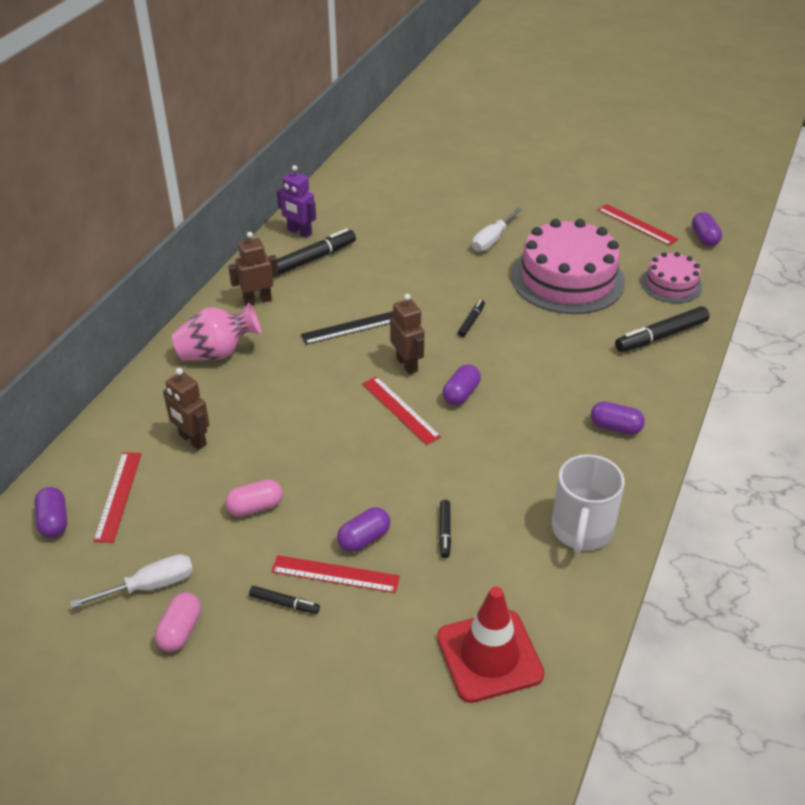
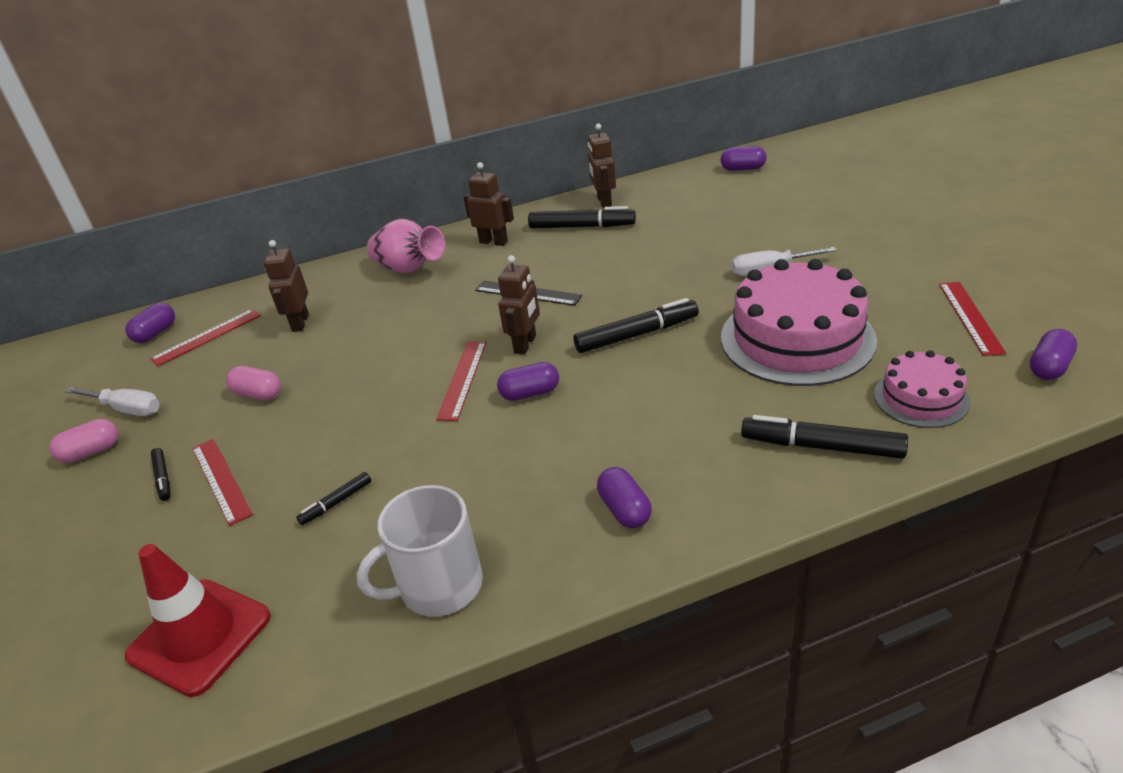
camera: 50 degrees right, 5 degrees down
(299, 232) = (604, 202): purple robot -> brown robot
(364, 539) = (279, 466): purple capsule -> purple capsule (743, 169)
(471, 321) = (636, 334): black marker -> black marker, size x1.91

